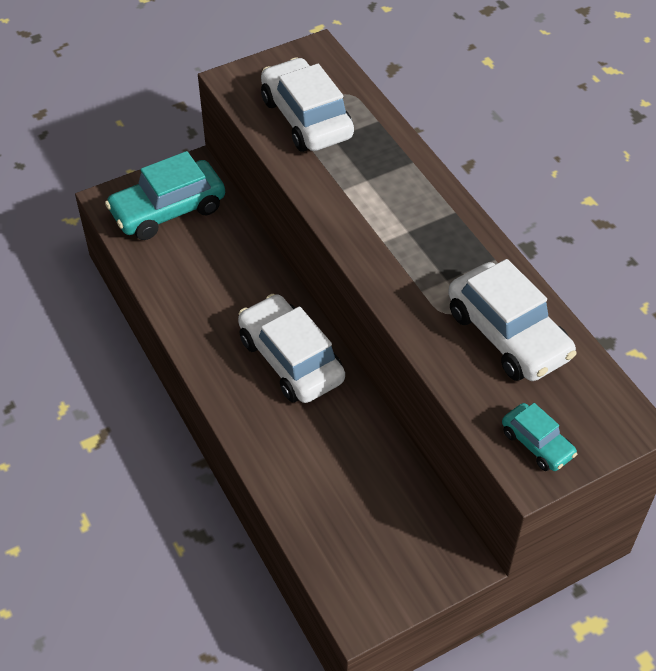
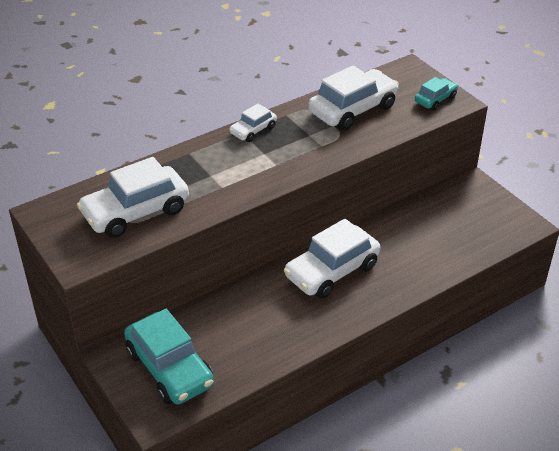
camera: 95 degrees left, 10 degrees down
(458, 223) = (253, 130): none -> white car

